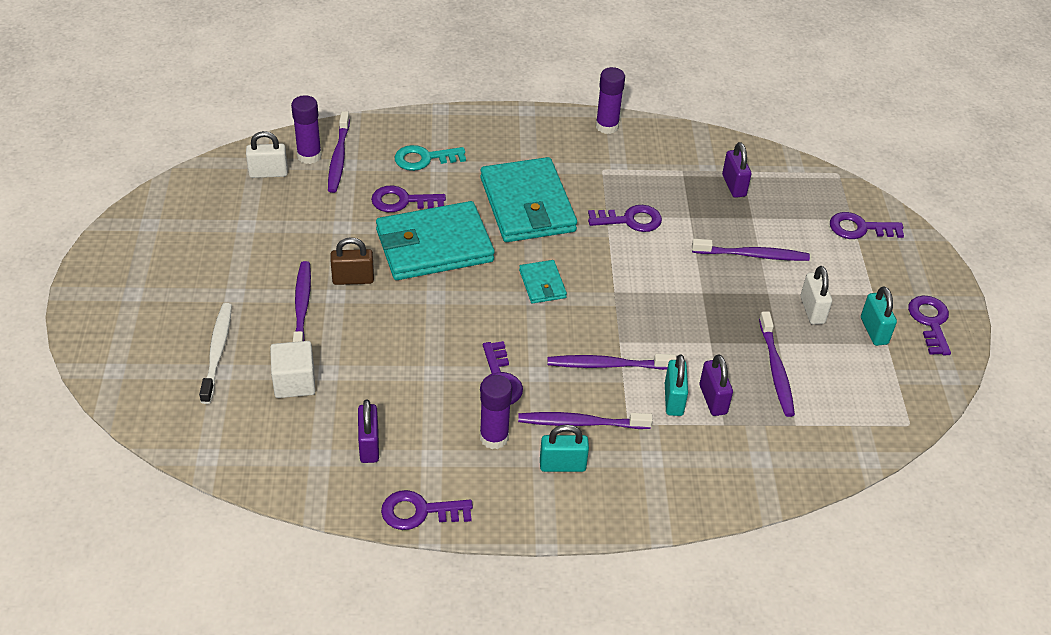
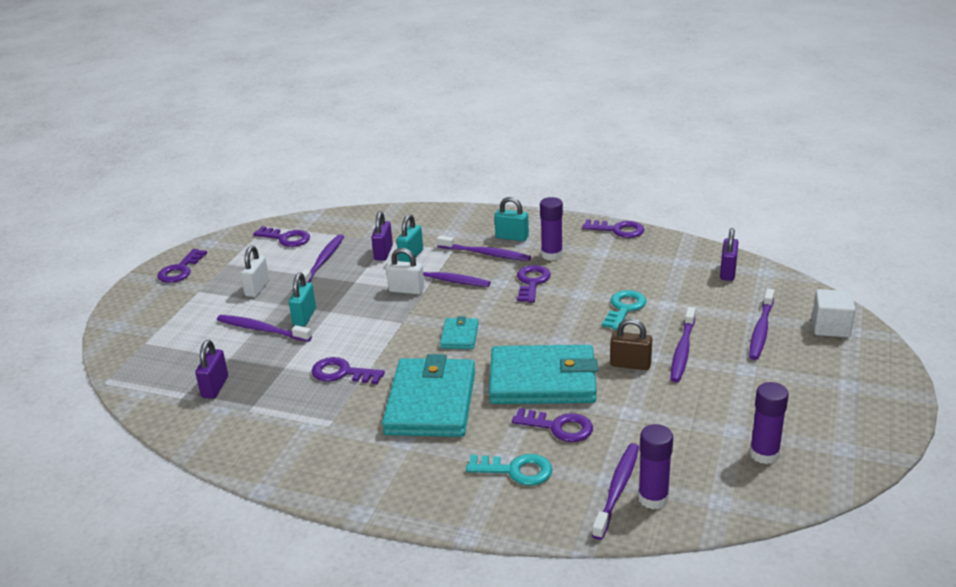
camera: 155 degrees left, 15 degrees down
(217, 351) = (761, 330): white toothbrush -> purple toothbrush
(268, 173) = (706, 485): white padlock -> white padlock (406, 290)
(294, 382) = (695, 302): white cube -> white cube (830, 327)
(369, 445) = (644, 262): purple padlock -> purple padlock (728, 272)
(376, 357) = (624, 308): none -> turquoise key
(607, 126) = (284, 473): purple glue stick -> purple glue stick (764, 454)
(859, 228) = (148, 335): purple key -> purple key (286, 238)
(874, 331) = (227, 271): turquoise padlock -> turquoise padlock (304, 317)

